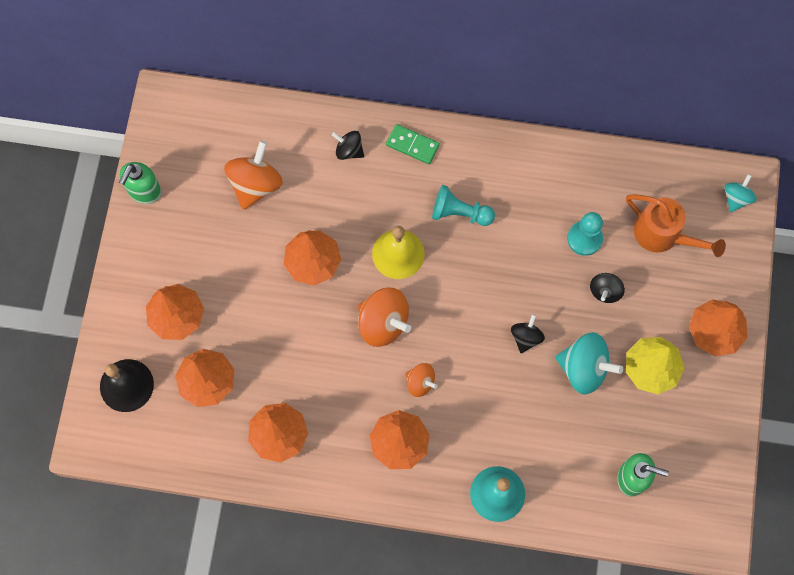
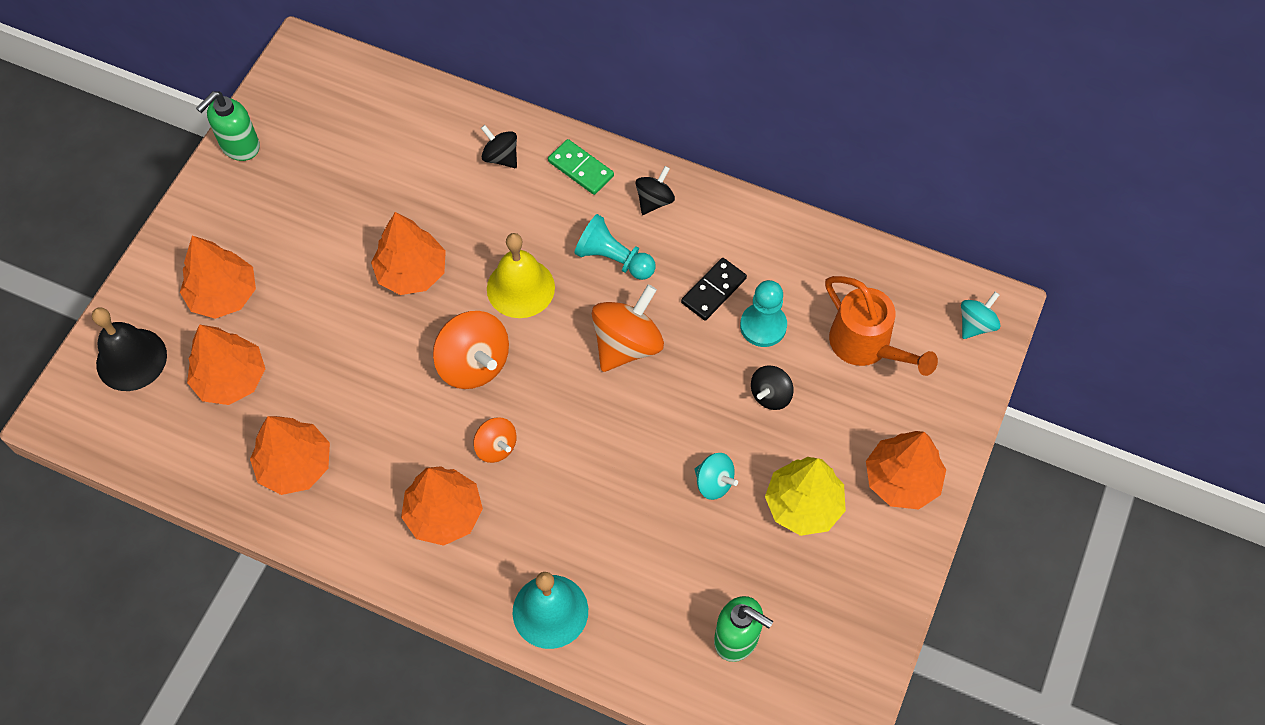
camera: 15 degrees right, 10 degrees down
(255, 184) = (374, 169): orange spinning top -> orange spinning top (627, 344)
(526, 337) = (650, 426): black spinning top -> black spinning top (654, 200)
(541, 220) = (713, 291): none -> black domino
(584, 368) = (714, 483): turquoise spinning top -> turquoise spinning top, size x0.57

